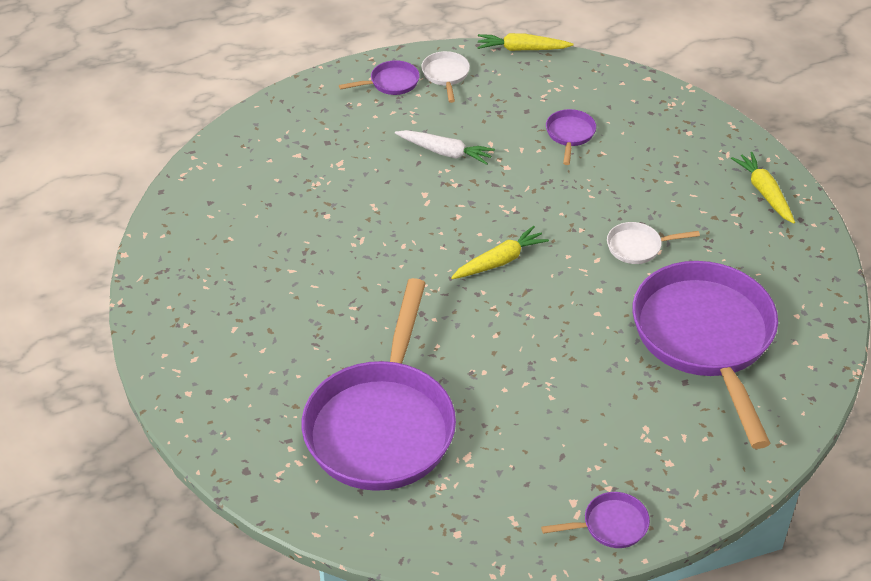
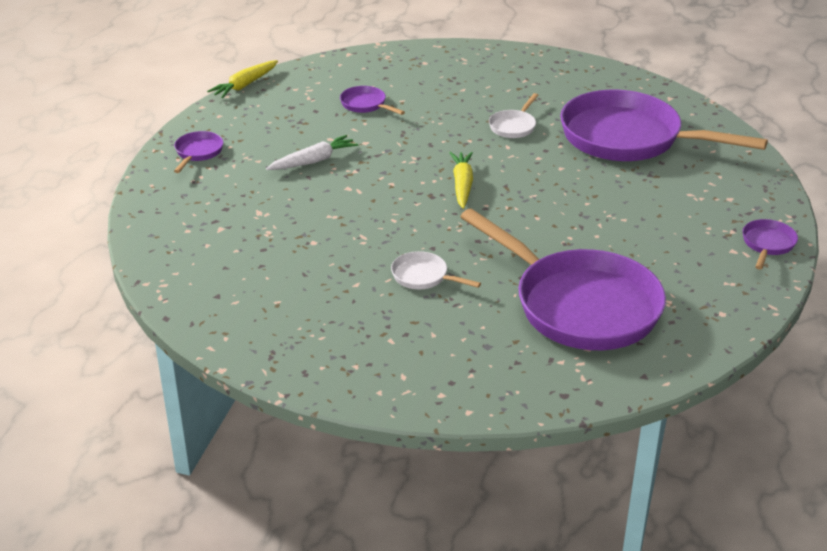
camera: 55 degrees left, 10 degrees down
(446, 75) = (225, 126): white pan -> white pan (423, 276)
(764, 192) = (517, 62): yellow carrot -> none

